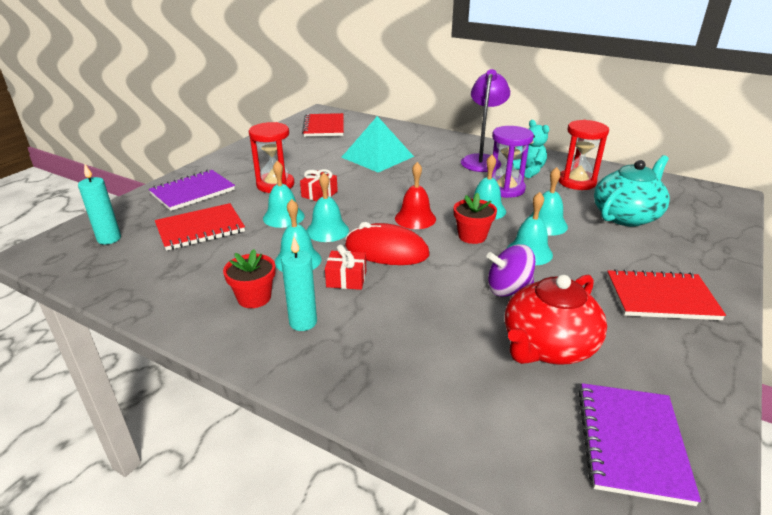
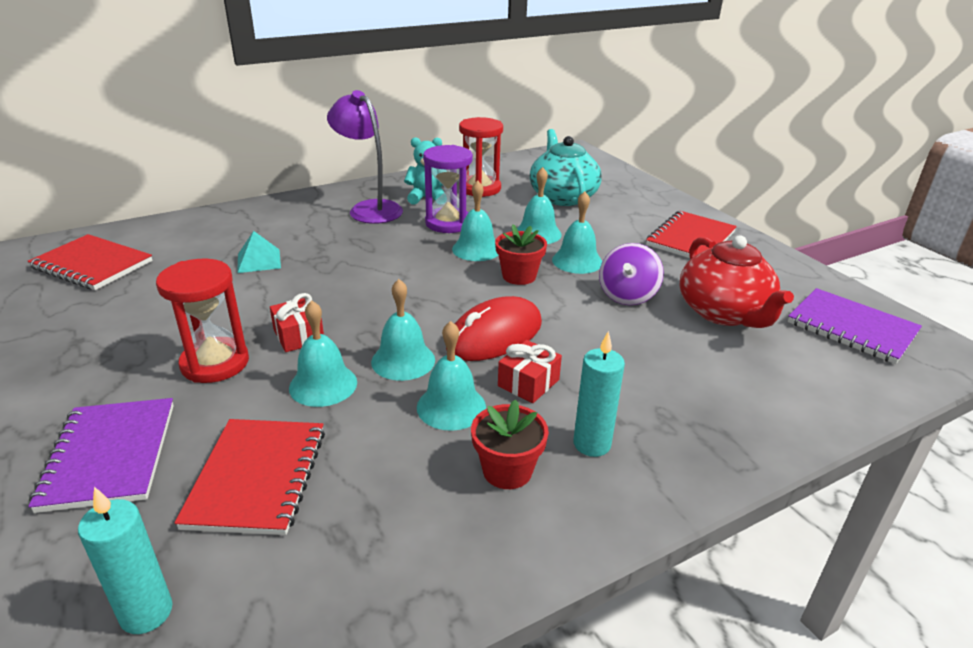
camera: 60 degrees left, 0 degrees up
(377, 157) = (259, 260): turquoise pyramid -> turquoise pyramid, size x0.51
(415, 218) = (446, 293): red bell -> none

